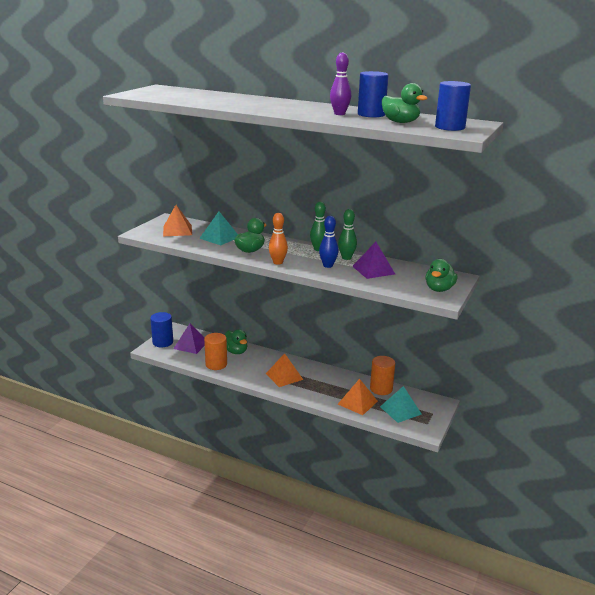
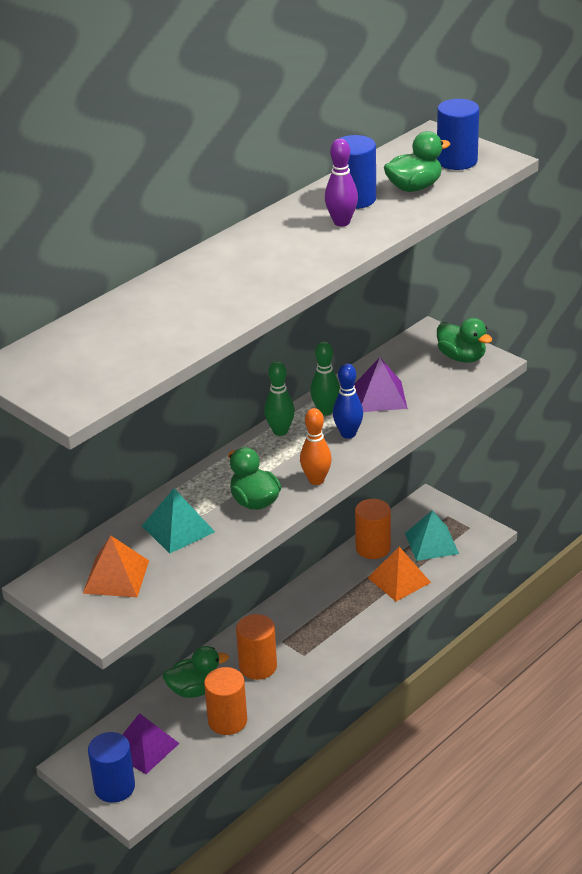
camera: 70 degrees left, 10 degrees up
(260, 366) = (258, 666): none -> orange cylinder
(284, 376) = (299, 643): orange pyramid -> none

